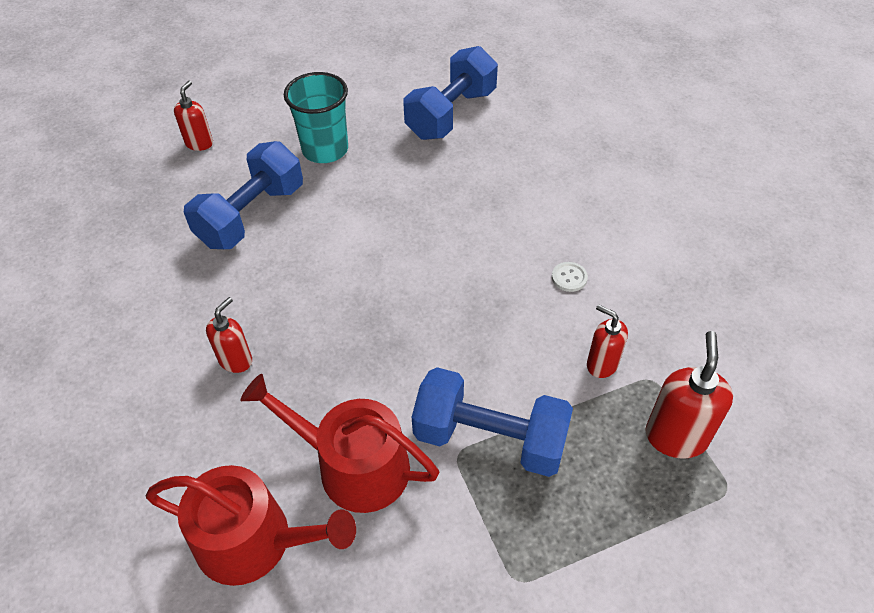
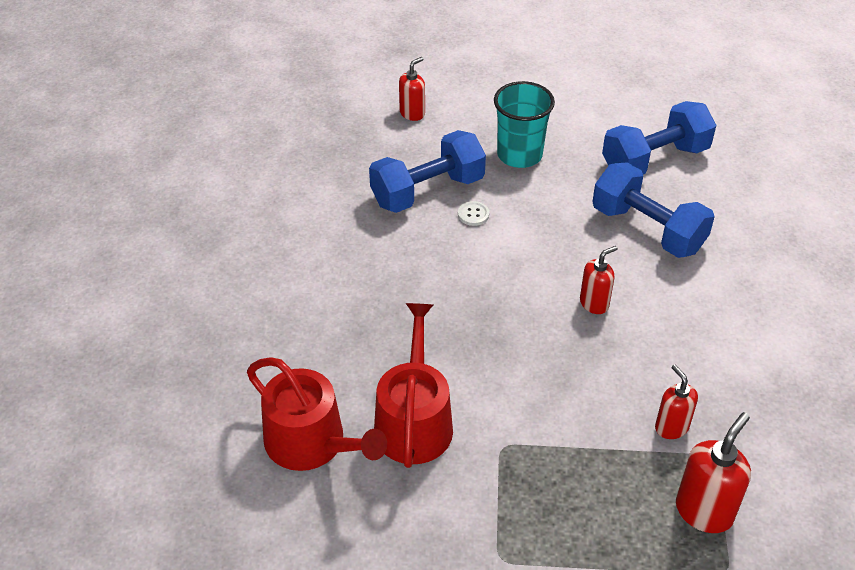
camera: 25 degrees right, 5 degrees down
(236, 360) = (360, 304): red soap dispenser -> red soap dispenser (594, 303)
(353, 465) = (414, 421): red watering can -> red watering can turned 45 degrees clockwise
(490, 439) = (537, 446): blue dumbbell -> blue dumbbell (647, 229)
(569, 278) = (684, 344): white button -> white button (473, 214)

